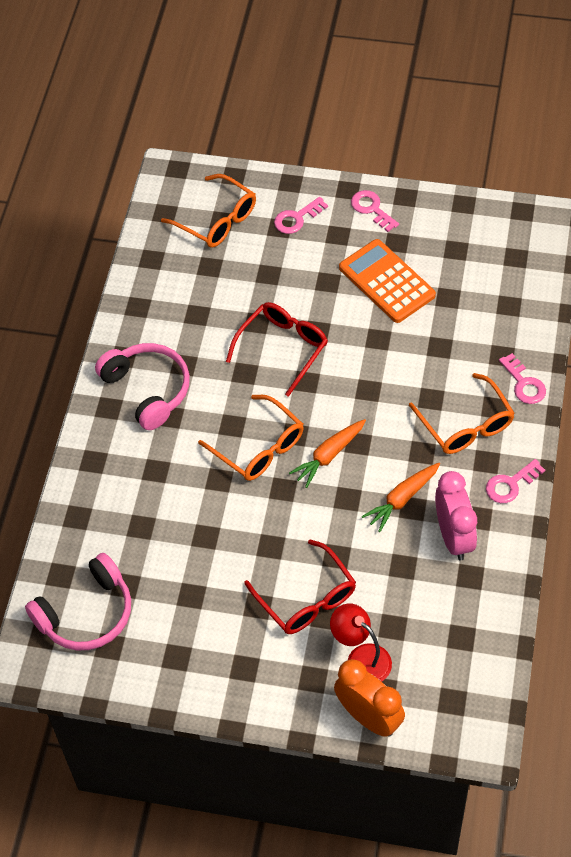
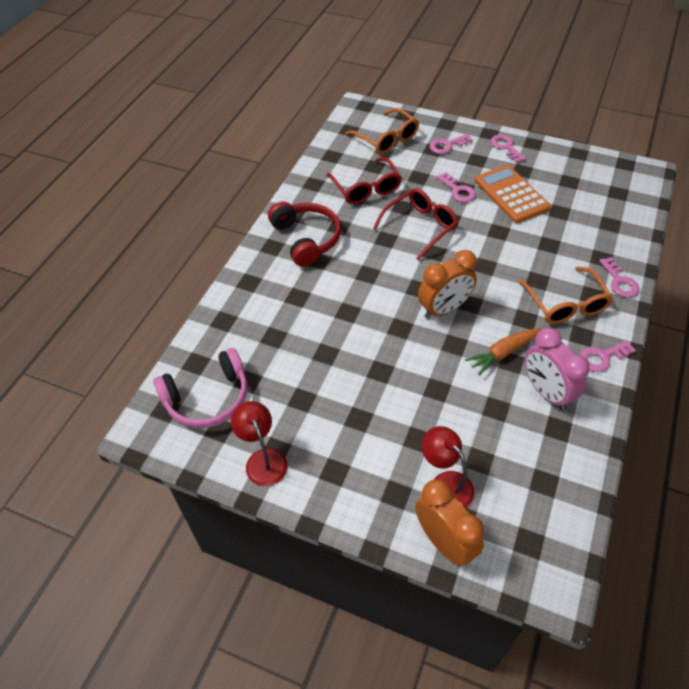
camera: 10 degrees right, 5 degrees down
(148, 389) = (306, 239): pink headphones -> red headphones
(166, 670) = (263, 459): none -> red lamp
(259, 447) = (386, 293): orange glasses -> none
(306, 598) = (404, 420): red glasses -> red glasses (366, 188)
(321, 287) = (458, 190): none -> pink key
(329, 456) = (444, 309): orange carrot -> orange clock
(454, 537) = (546, 392): pink clock -> pink clock turned 150 degrees clockwise

